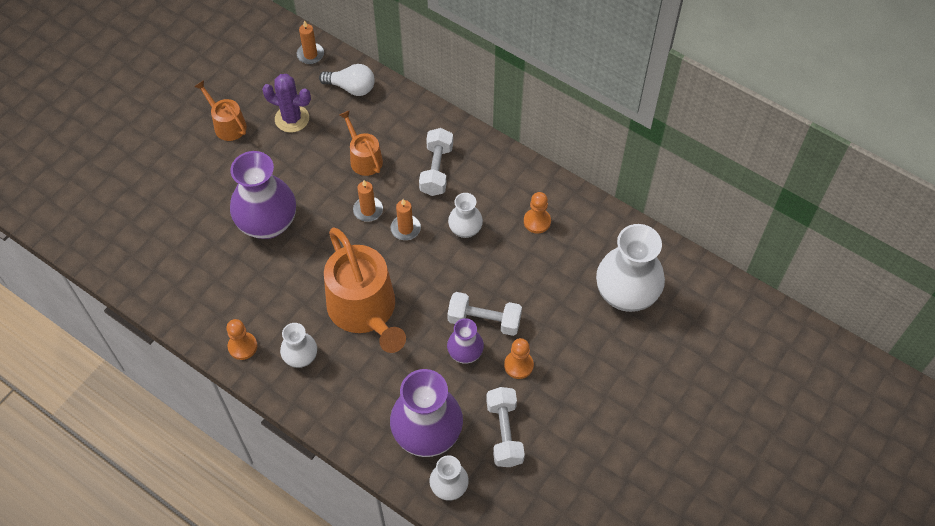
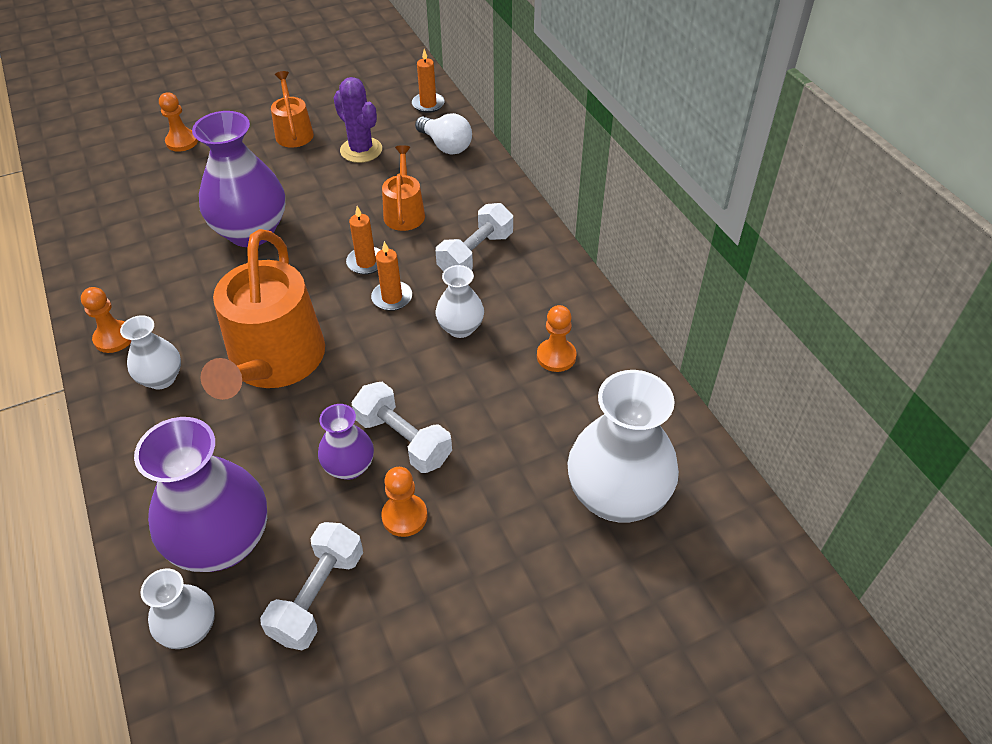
camera: 30 degrees right, 10 degrees down
(146, 171) = (182, 142): none -> orange pawn

